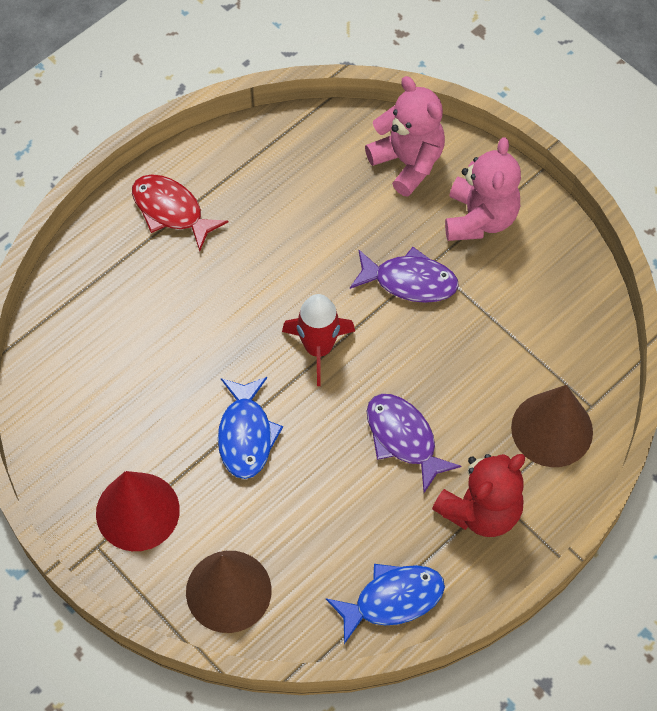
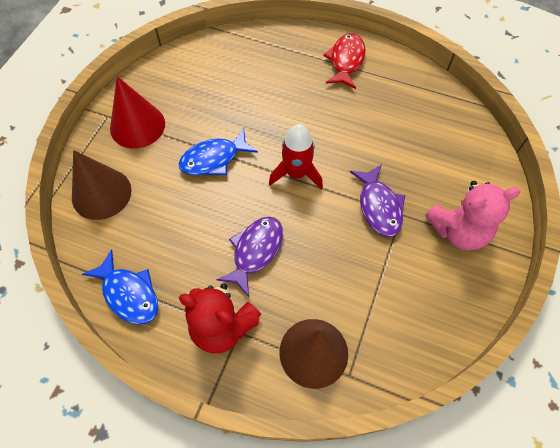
camera: 65 degrees right, 0 degrees up
(408, 162) = (470, 168): pink teddy bear -> none

